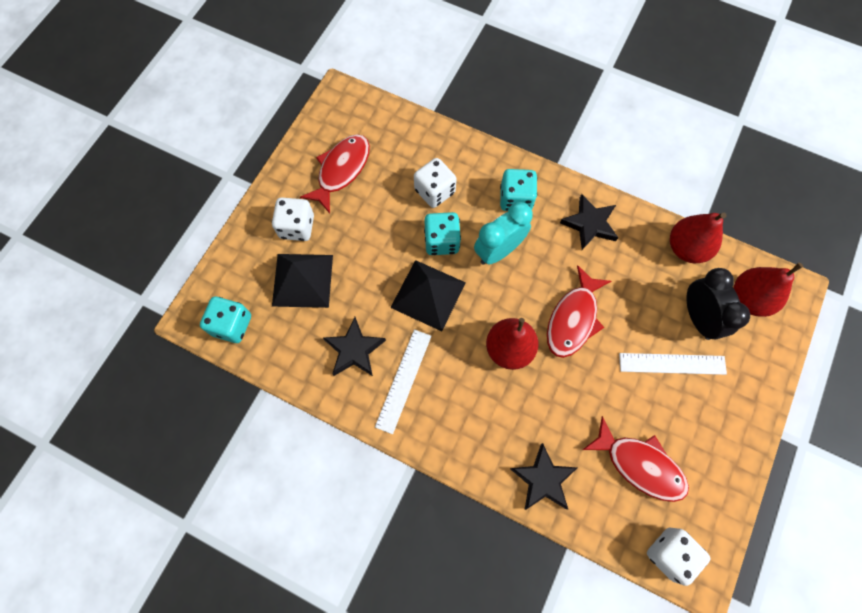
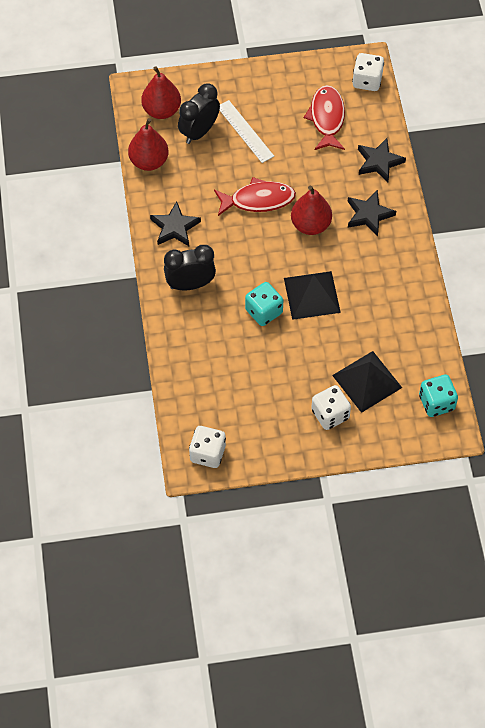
camera: 125 degrees left, 10 degrees down
(341, 170) = (258, 417): red fish -> none
(354, 350) = (388, 314): black star -> black star (369, 214)
(403, 380) = (383, 272): white ruler -> none
(434, 191) = (226, 341): white dice -> white dice (207, 453)
(498, 250) = (242, 272): turquoise clock -> none
(516, 199) = (190, 284): turquoise dice -> black clock

